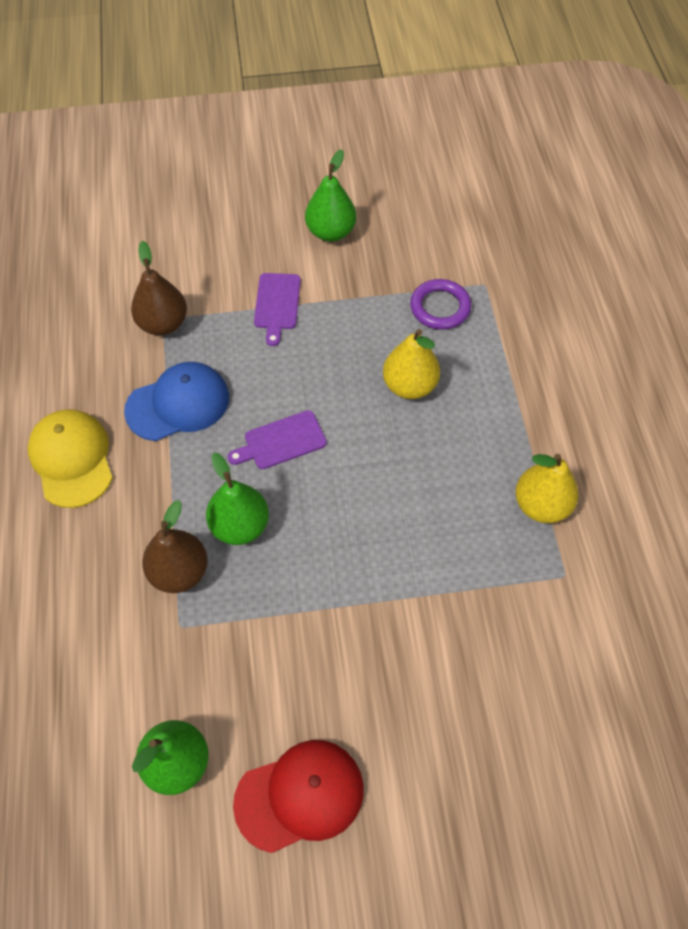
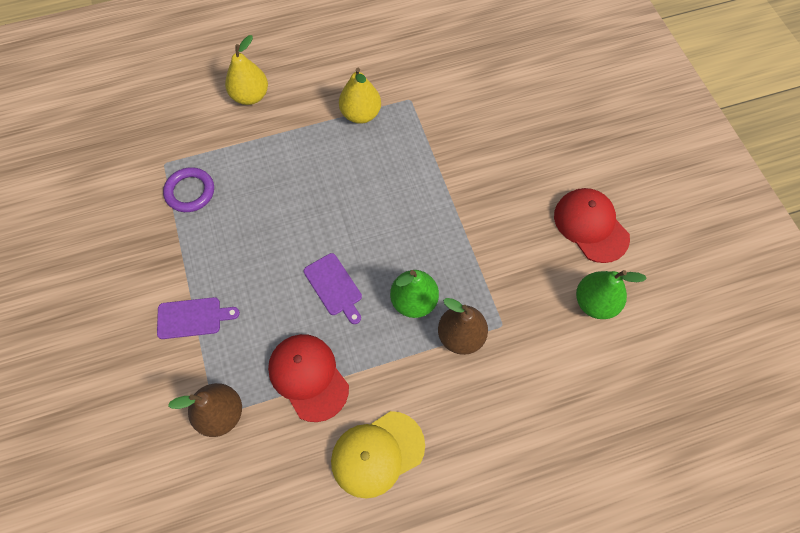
camera: 100 degrees left, 5 degrees up
(178, 404) = (308, 377): blue cap -> red cap
(331, 232) = (104, 288): green pear -> none
(409, 386) = (270, 204): yellow pear -> yellow pear (250, 96)

